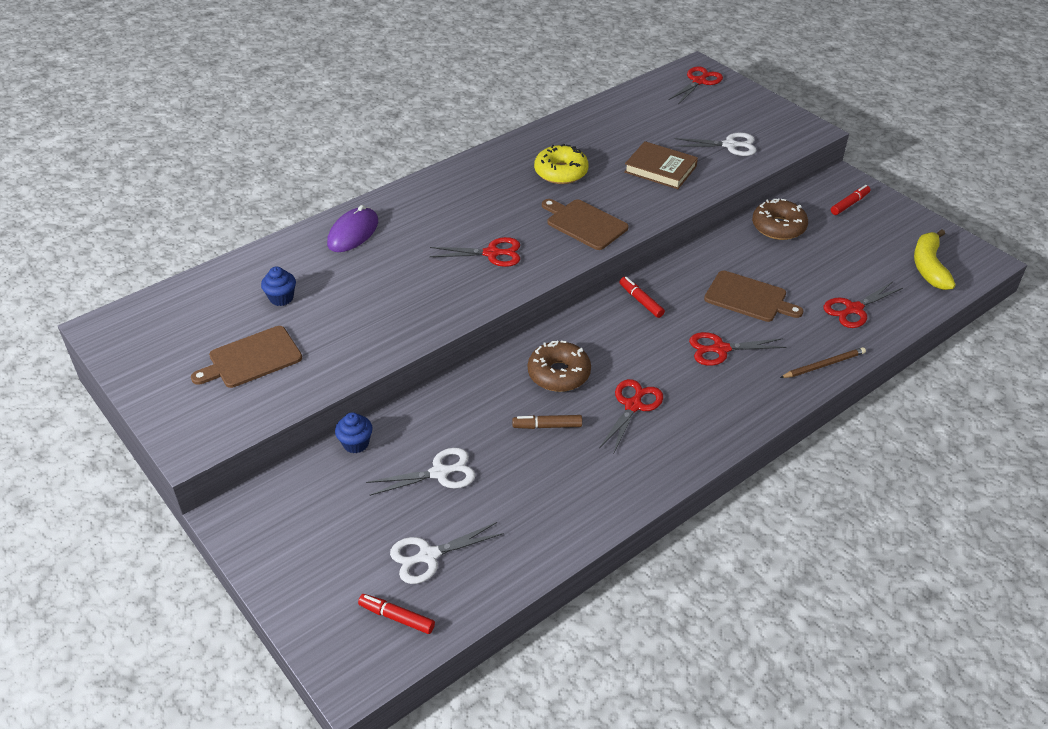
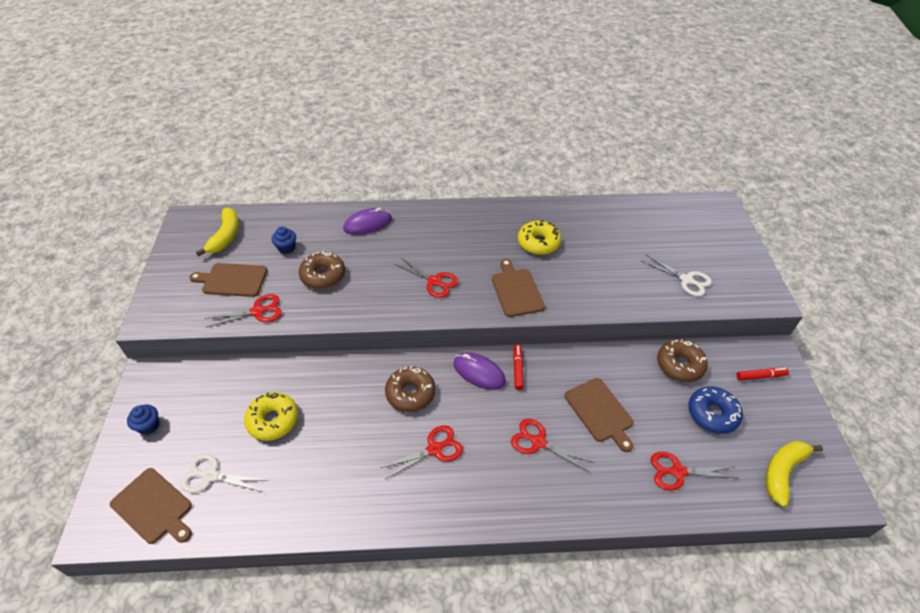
camera: 35 degrees right, 5 degrees up
(185, 321) = (226, 236): none -> yellow banana
(356, 443) = (250, 369): blue cupcake -> blue cupcake (149, 426)
(360, 304) = (323, 275): none -> brown donut
(397, 617) = (154, 507): red marker -> brown cutting board
(439, 473) = (273, 420): white scissors -> yellow donut
(547, 426) = (366, 428): brown marker -> none
(607, 322) = (479, 372): none -> purple mouse
(660, 169) = (613, 274): brown book -> none
(699, 81) = (711, 216): red scissors -> red scissors (257, 311)
(824, 365) = (607, 506): brown pencil -> none
(839, 252) = (712, 414): none -> blue donut

